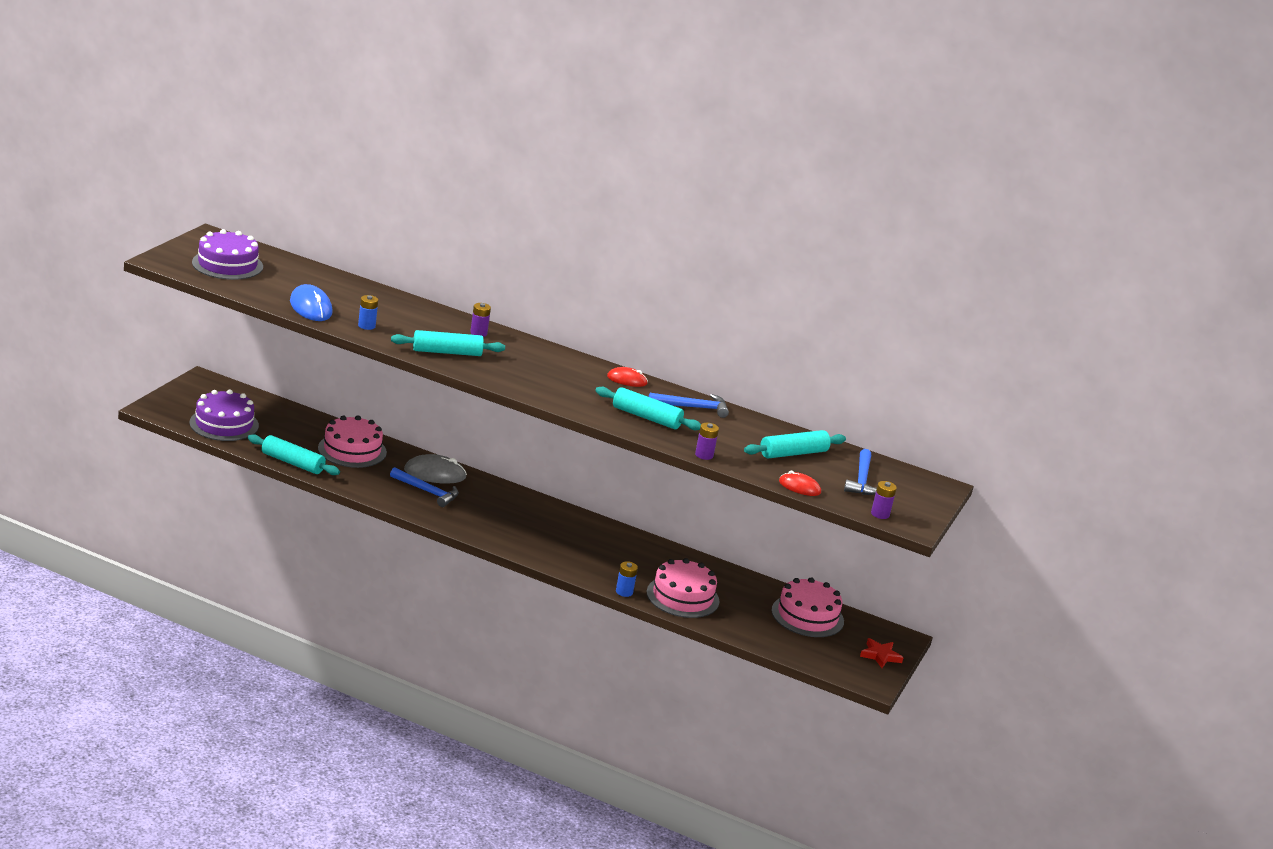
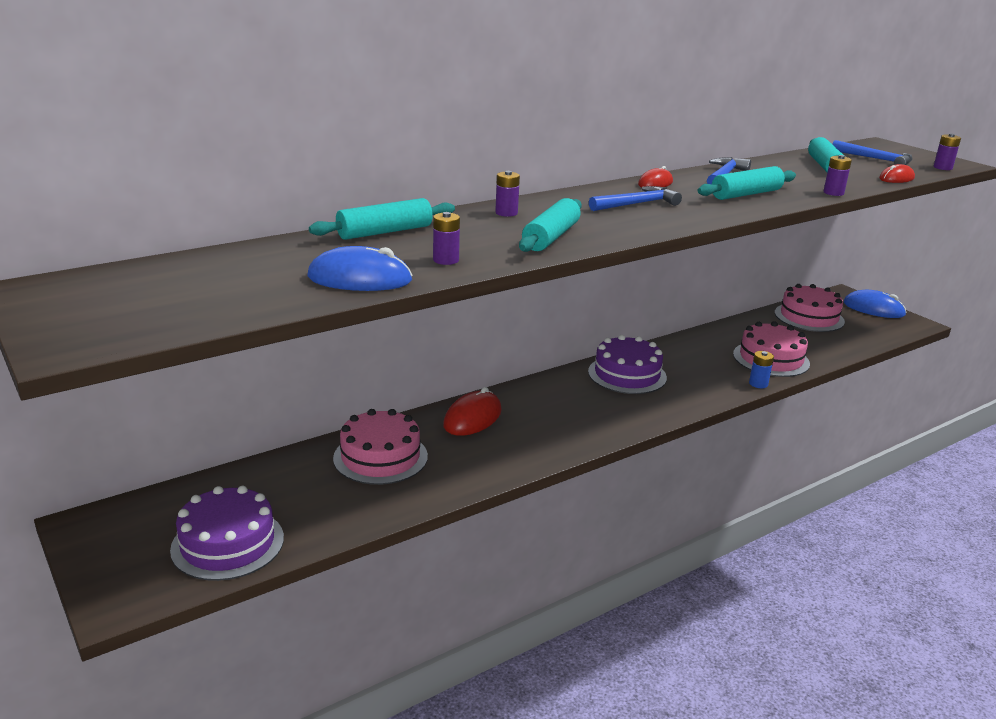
camera: 55 degrees left, 0 degrees up
(227, 264) = (151, 300): purple cake -> purple cake (627, 374)
(292, 463) = (380, 513): turquoise rolling pin -> turquoise rolling pin (385, 232)
(366, 326) = (446, 260): blue battery -> purple battery
(427, 492) = (510, 434): blue hammer -> blue hammer (637, 204)
(435, 474) = (472, 418): grey mouse -> red mouse
(880, 656) = (873, 309): red star -> blue mouse

